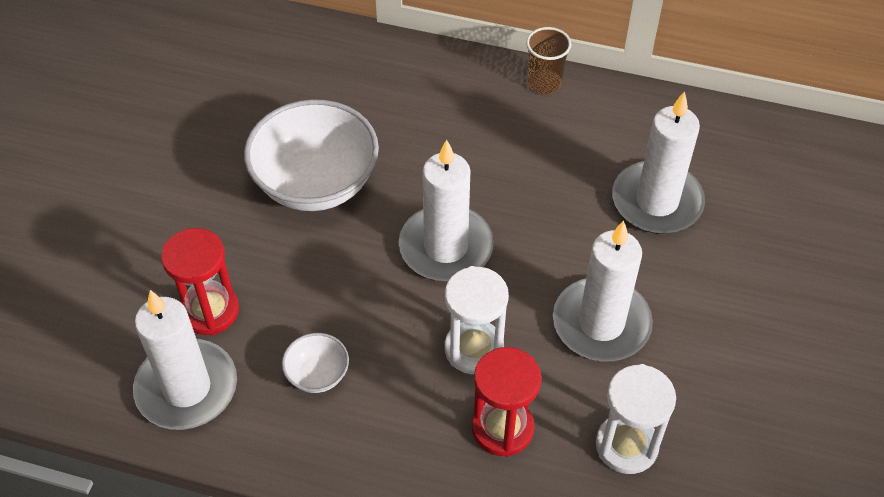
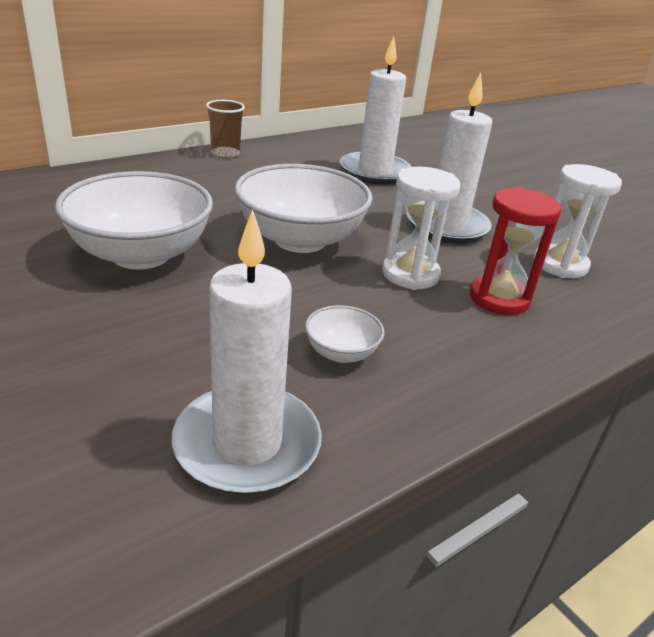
camera: 55 degrees left, 20 degrees down
(210, 311) = (175, 376): red hourglass -> none
(446, 247) = (300, 240): white candle -> white bowl

